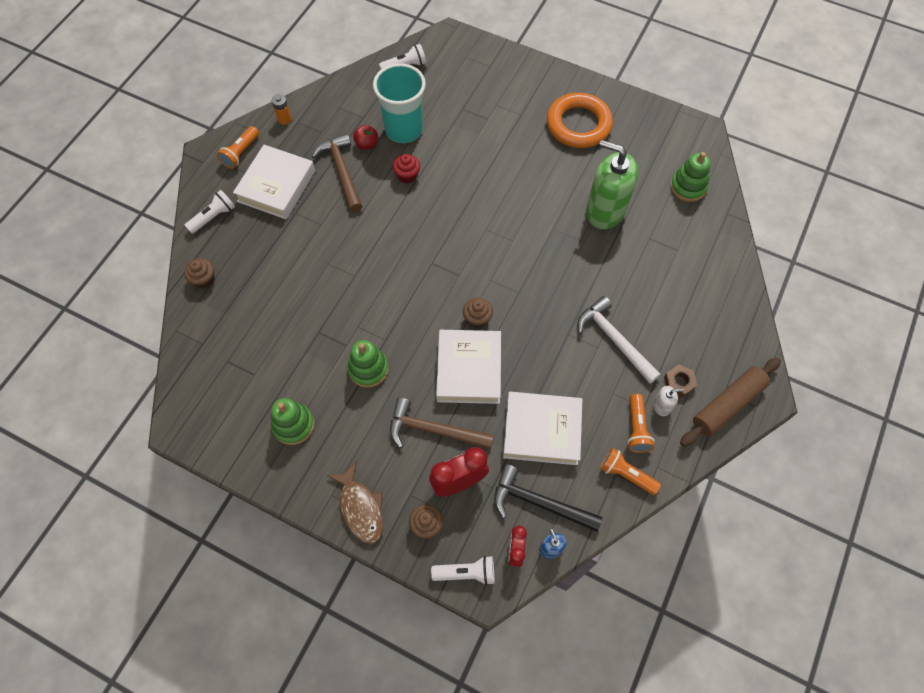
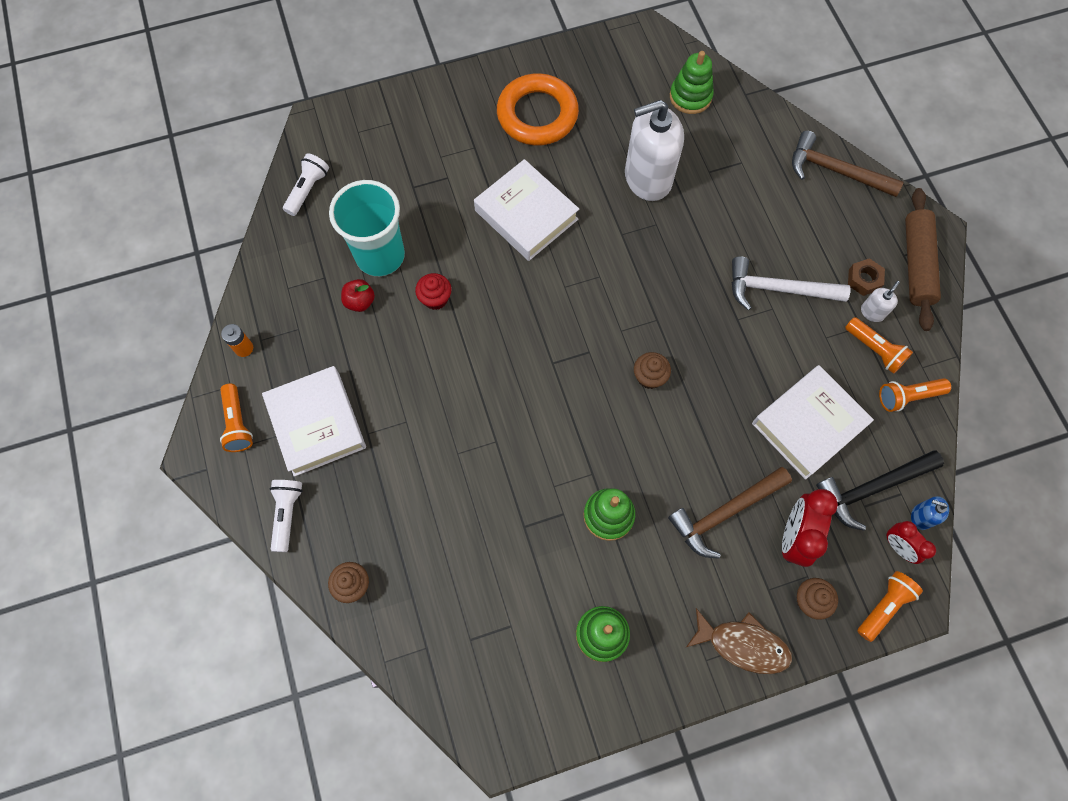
camera: 45 degrees left, 5 degrees up
(342, 171) = (366, 350): brown hammer -> brown hammer (835, 171)
(466, 573) = (883, 606): white flashlight -> orange flashlight
(469, 369) = (693, 430): white book -> white book (526, 215)
(605, 211) = (647, 178): green soap dispenser -> white soap dispenser

